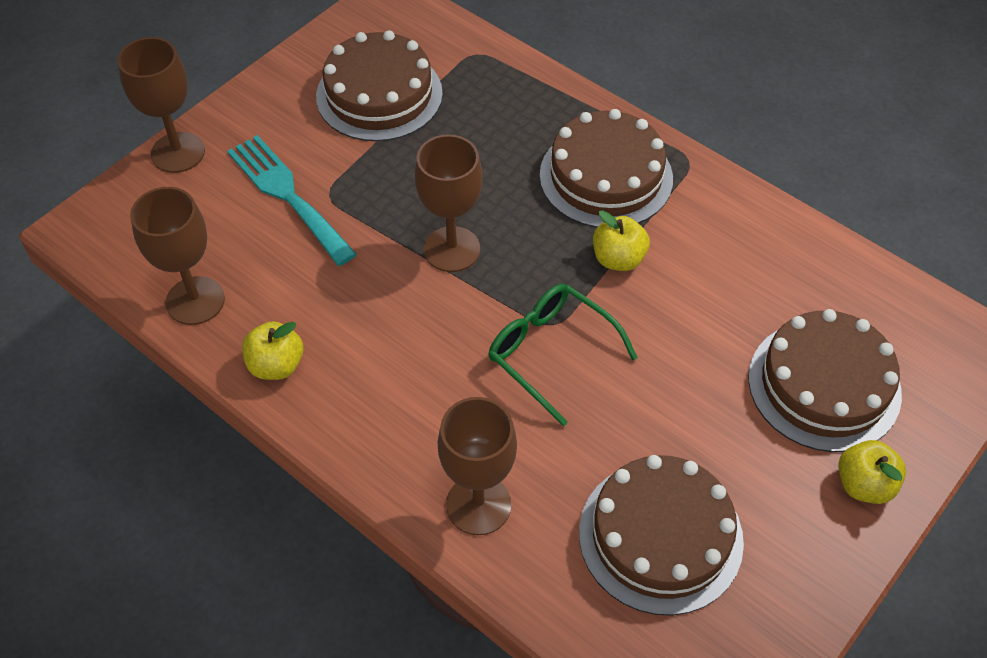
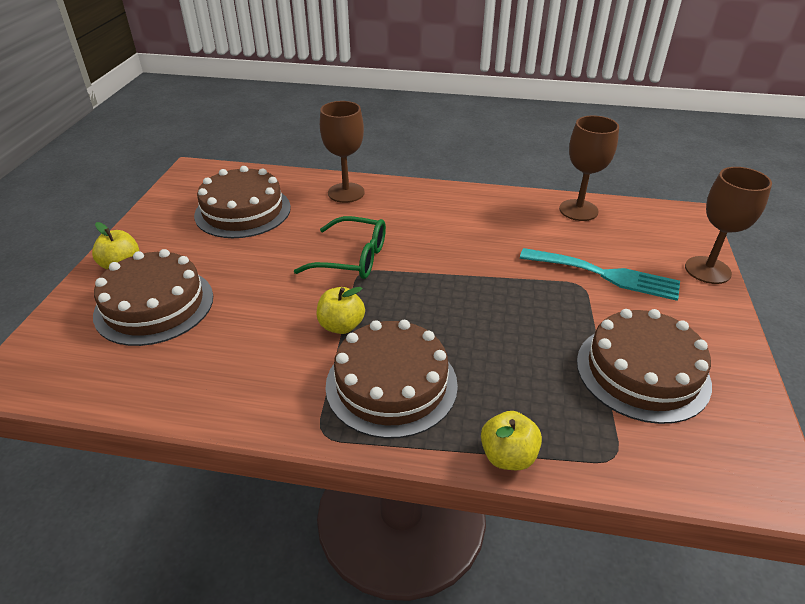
camera: 150 degrees right, 15 degrees down
(276, 365) = (501, 203): yellow apple -> yellow apple (508, 456)
(452, 249) = (464, 286): brown goblet -> none

